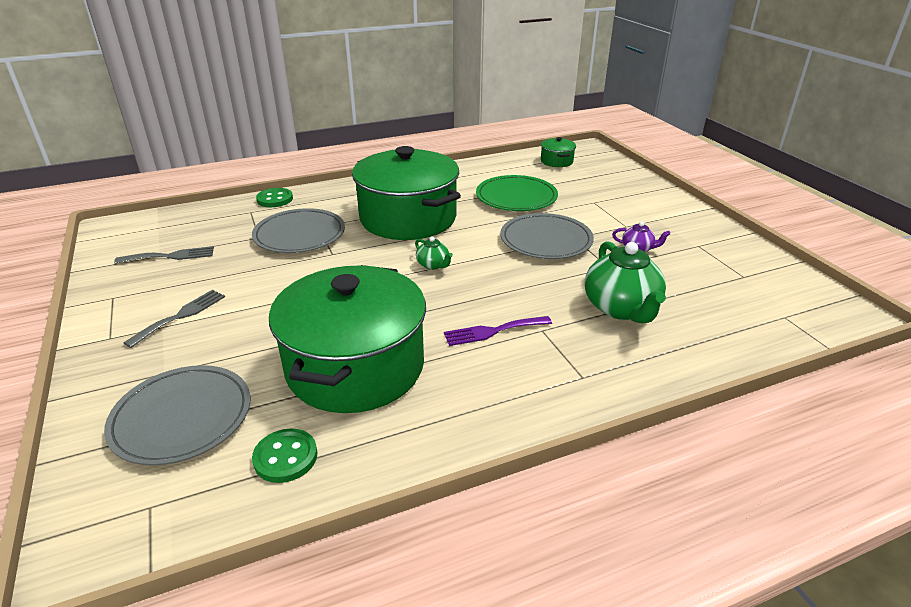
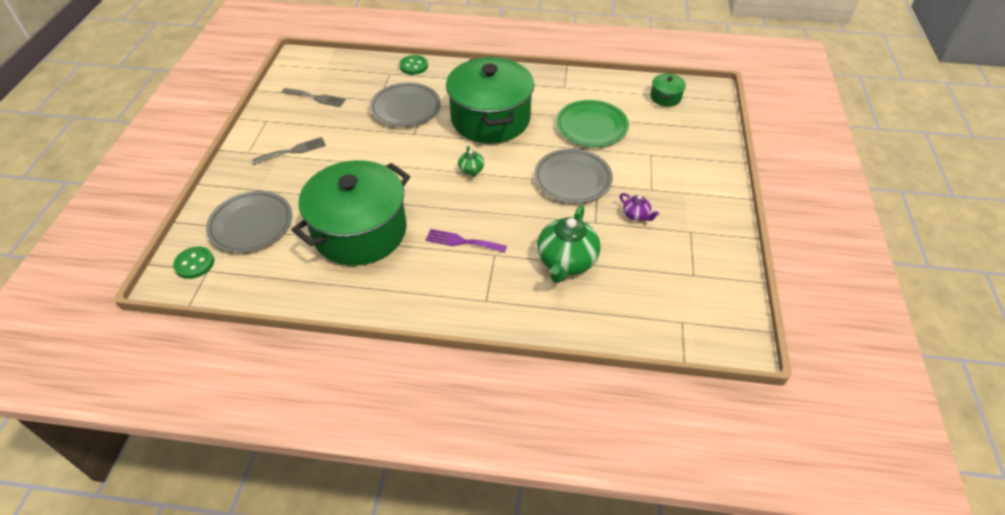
camera: 30 degrees right, 15 degrees up
(285, 457) = (283, 273): green button -> green button (194, 264)

